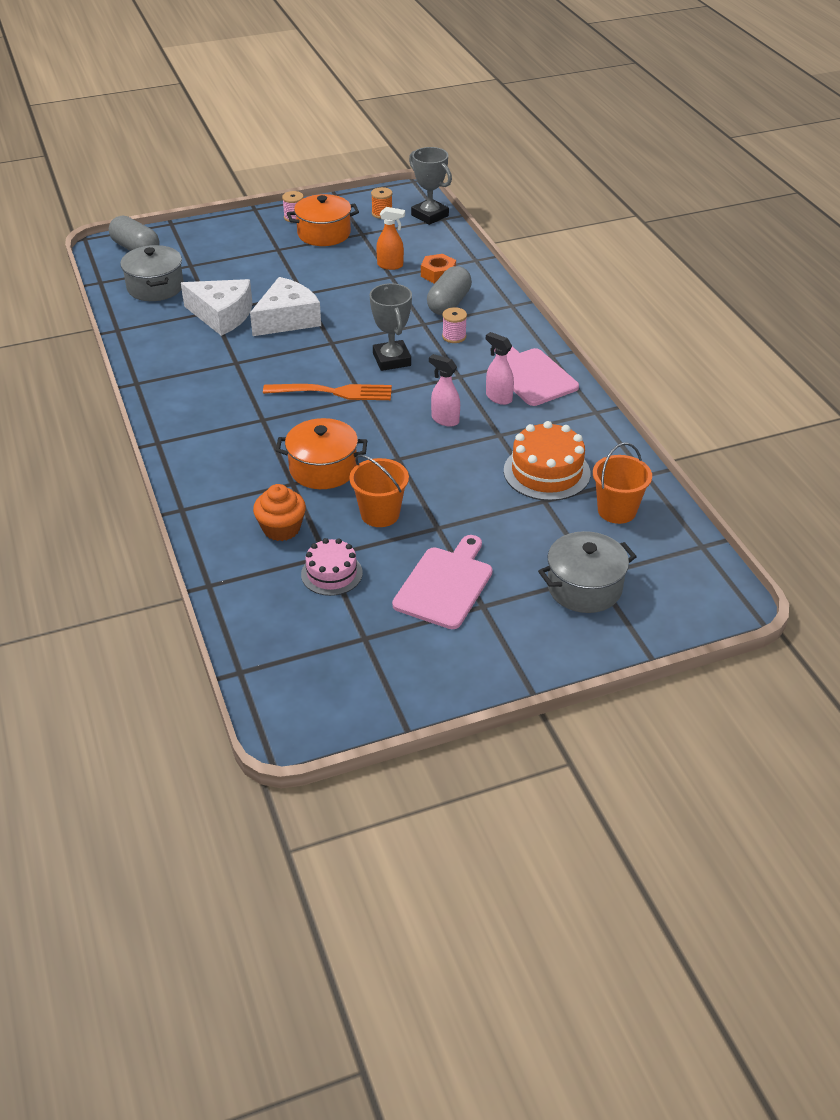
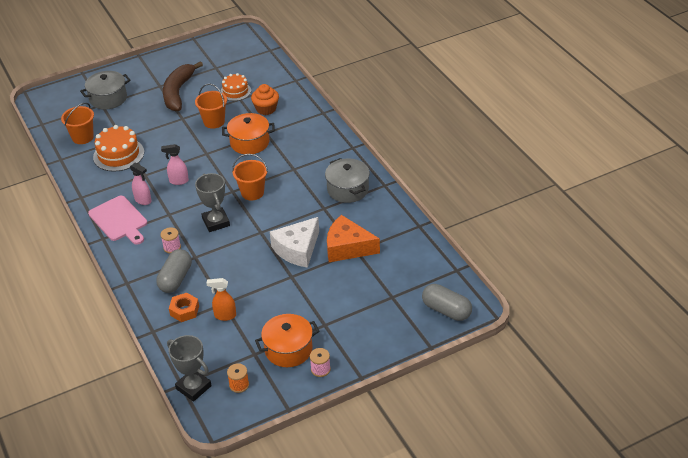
camera: 175 degrees right, 0 degrees up
(155, 287) = (410, 269): grey pot -> grey pot (348, 189)
(222, 315) = (347, 247): white cheese -> orange cheese
(331, 573) = (235, 91): pink cake -> orange cake
(333, 392) = (252, 192): orange fork -> orange bucket
(444, 420) = (178, 181): pink spray bottle -> pink spray bottle turned 150 degrees clockwise
(445, 585) = (178, 92): pink cutting board -> brown banana

